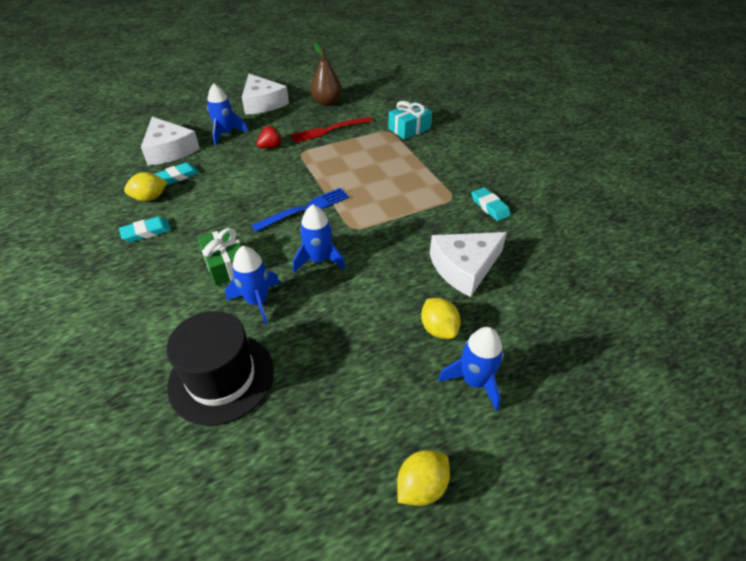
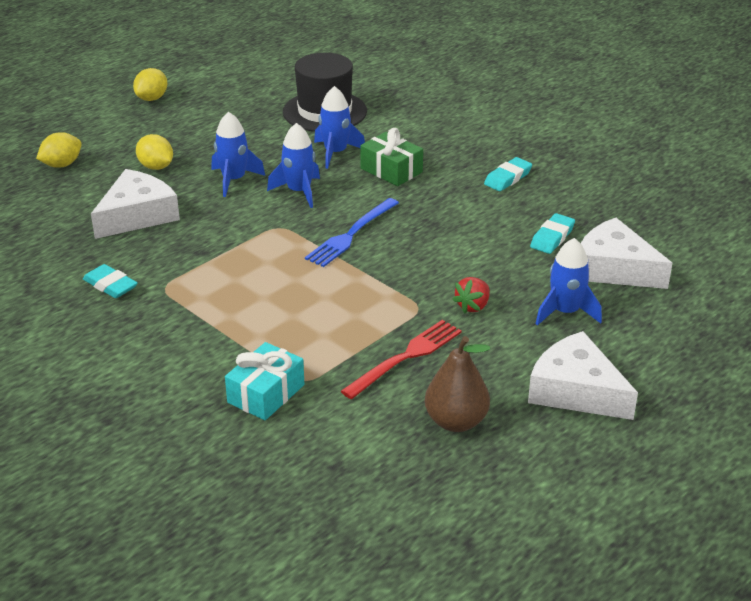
camera: 160 degrees right, 10 degrees down
(150, 198) = (551, 208): yellow lemon -> yellow lemon (62, 165)
(474, 381) = (119, 144): blue rocket -> blue rocket (233, 180)

